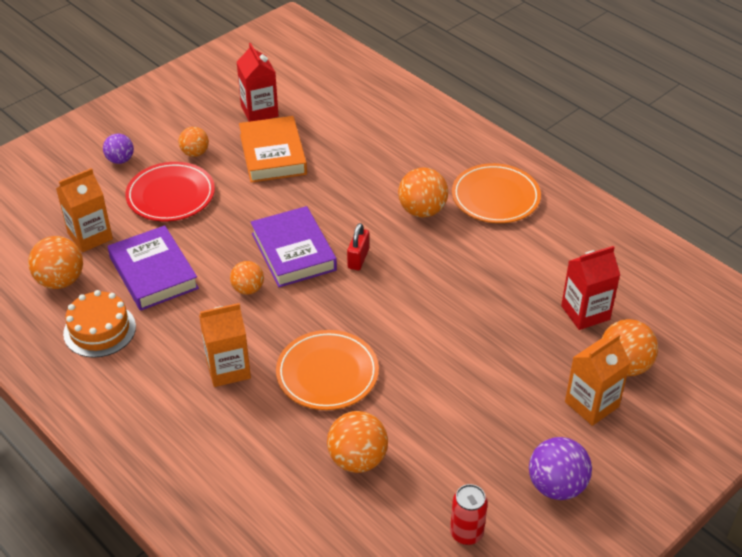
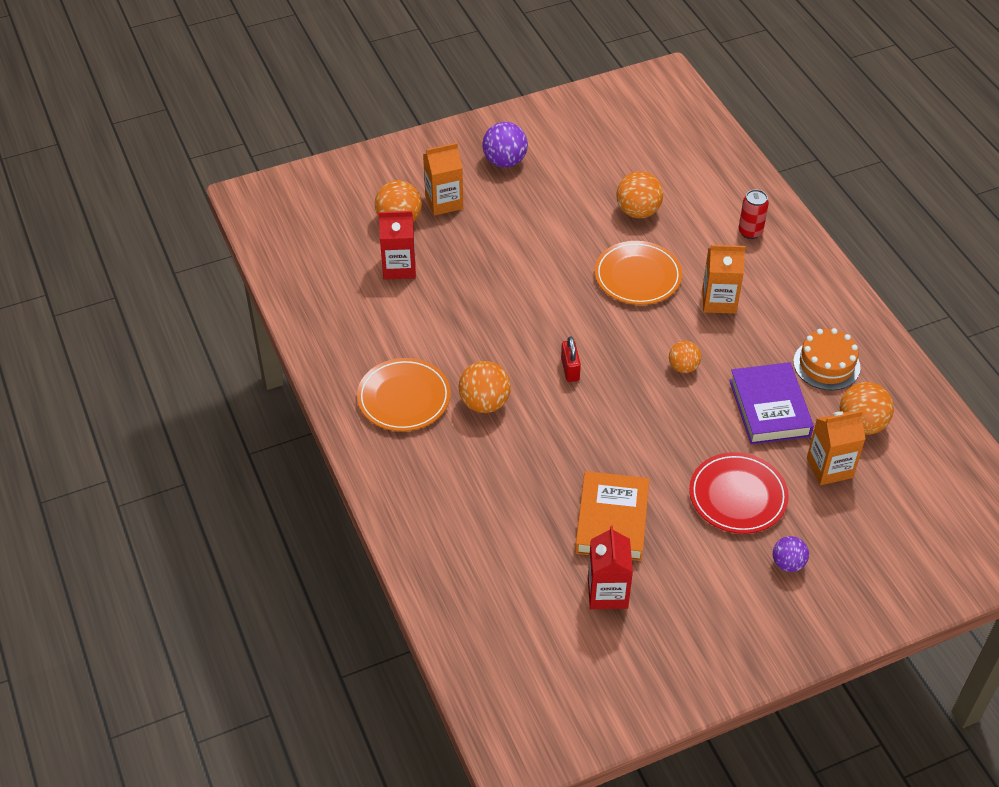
camera: 160 degrees left, 5 degrees up
(195, 153) = (700, 548): orange ball -> none
(293, 252) = (629, 393): purple book -> none
(358, 258) = (570, 369): red padlock -> red padlock turned 45 degrees counterclockwise
(466, 533) = (582, 152): red can -> red can (750, 232)

